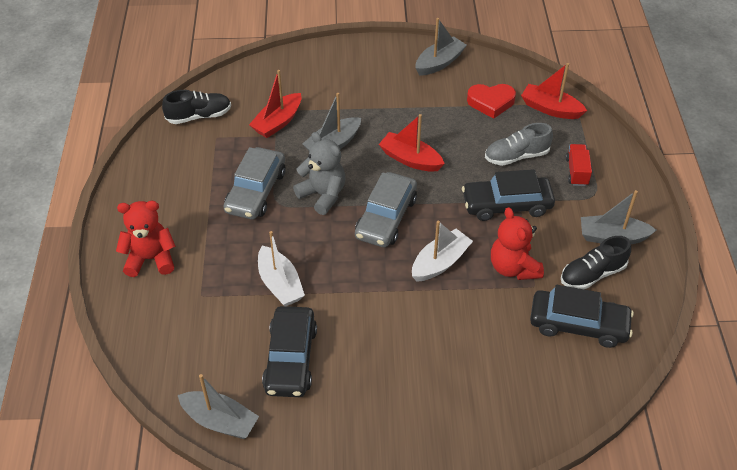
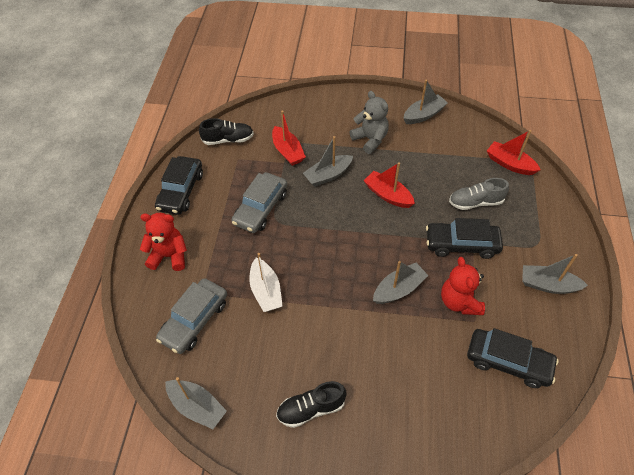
camera: 10 degrees right, 5 degrees up
(278, 122) = (287, 151): red boat -> red boat turned 75 degrees counterclockwise
(290, 359) = (263, 359): black car -> black car (181, 191)
(323, 195) = (313, 217): grey teddy bear -> grey teddy bear (370, 139)
(386, 217) = (360, 243): grey car -> grey car (194, 320)
(440, 262) = (399, 289): white boat -> grey boat
(491, 102) = (461, 153): red heart -> none
(577, 172) = (524, 222): red truck -> none
(592, 274) = (526, 317): black shoe -> black shoe (311, 409)

